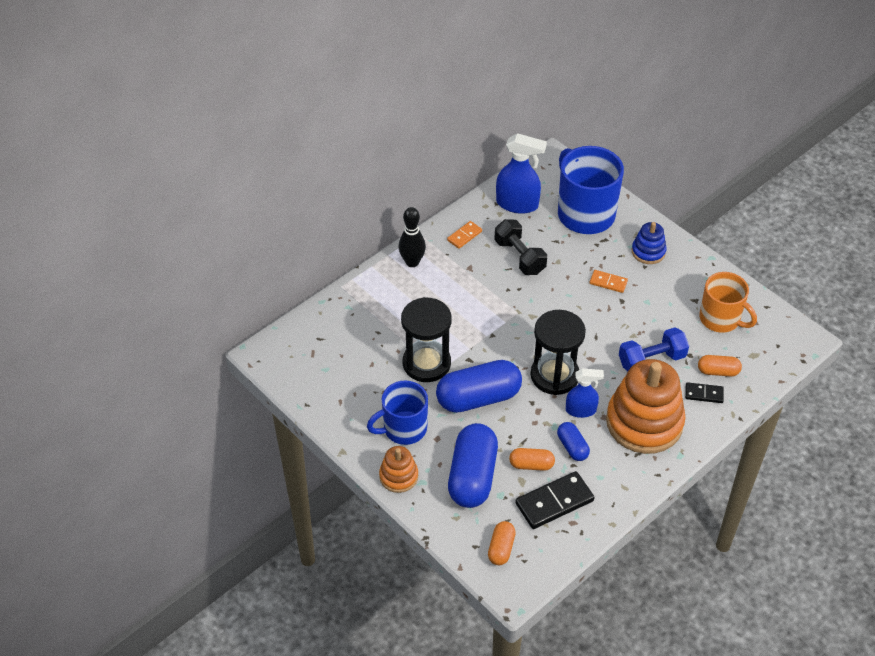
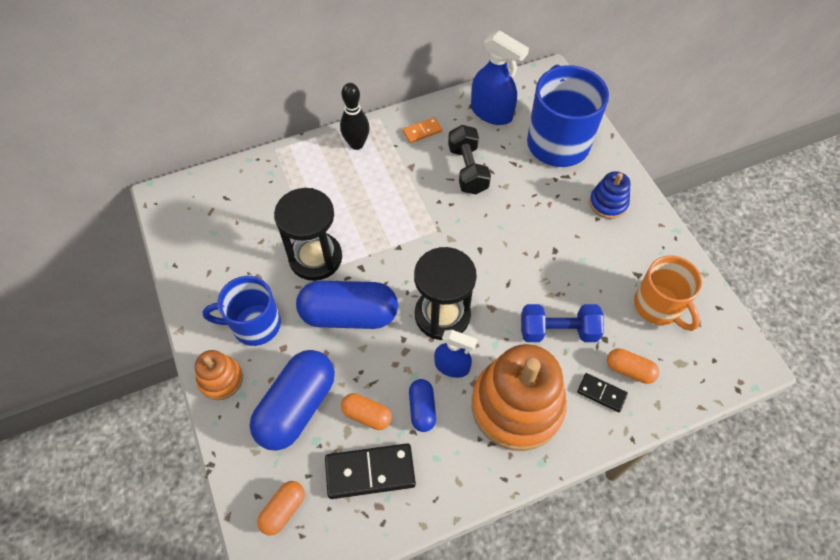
camera: 20 degrees right, 10 degrees up
(608, 282) = (549, 225): orange domino -> none

